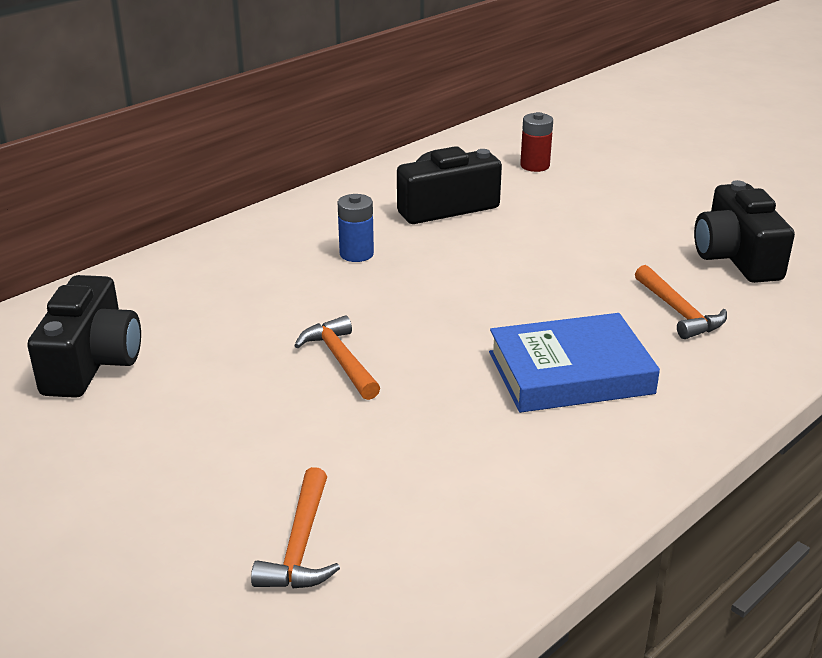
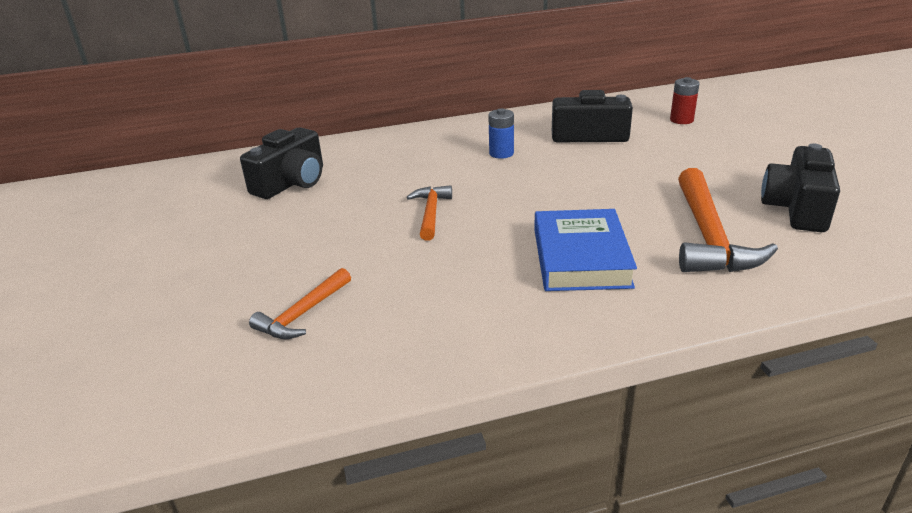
camera: 30 degrees right, 0 degrees up
(570, 373) = (581, 257): blue book -> blue book turned 75 degrees clockwise
(678, 312) = (708, 236): orange hammer -> orange hammer, size x1.77

